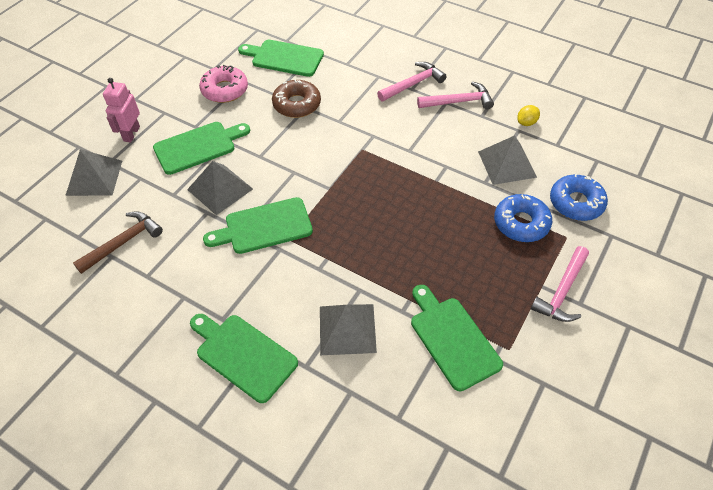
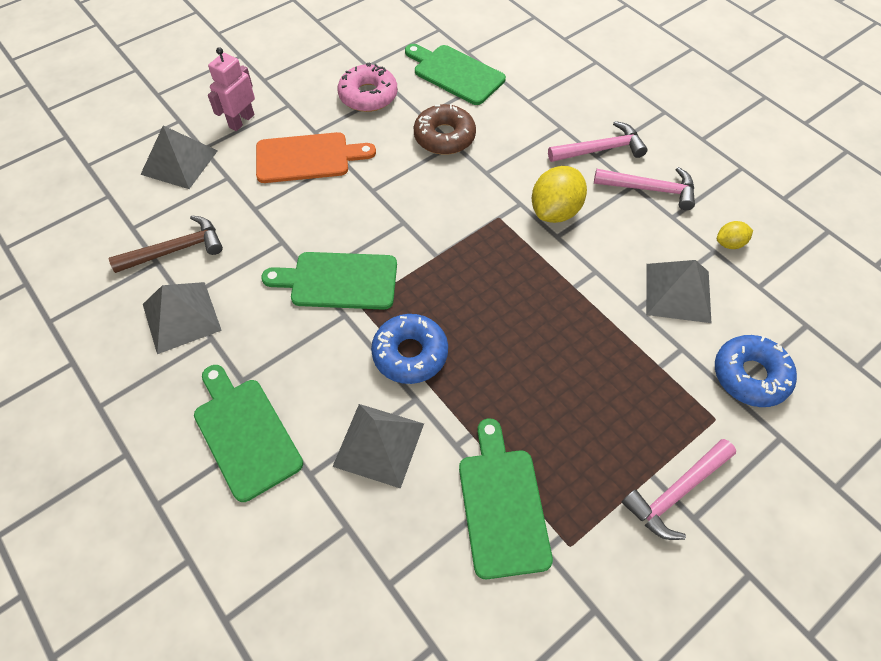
camera: 20 degrees right, 5 degrees up
(198, 146) = (308, 158): green cutting board -> orange cutting board
(220, 189) = (309, 218): grey pyramid -> grey pyramid (181, 317)
(400, 134) = (555, 211): none -> yellow lemon
(521, 223) = (661, 379): blue donut -> blue donut (410, 354)

